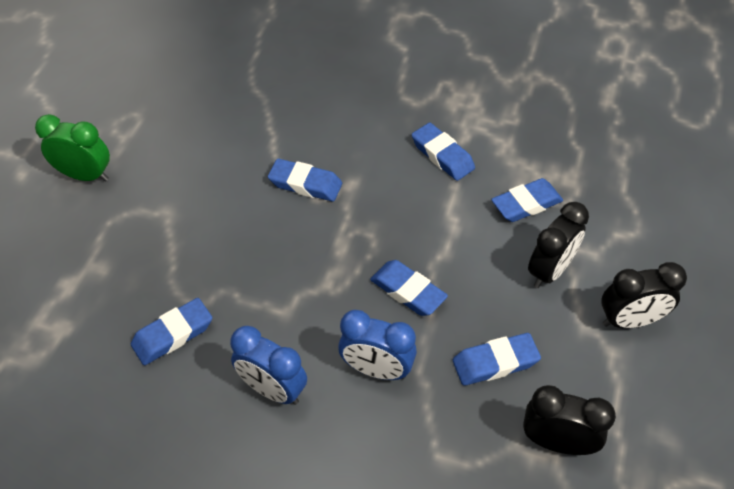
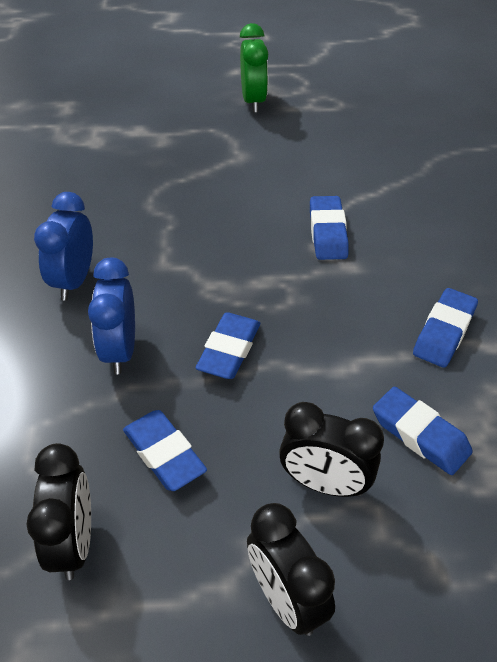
camera: 70 degrees right, 5 degrees down
(173, 334) = (110, 201): blue eraser -> none

